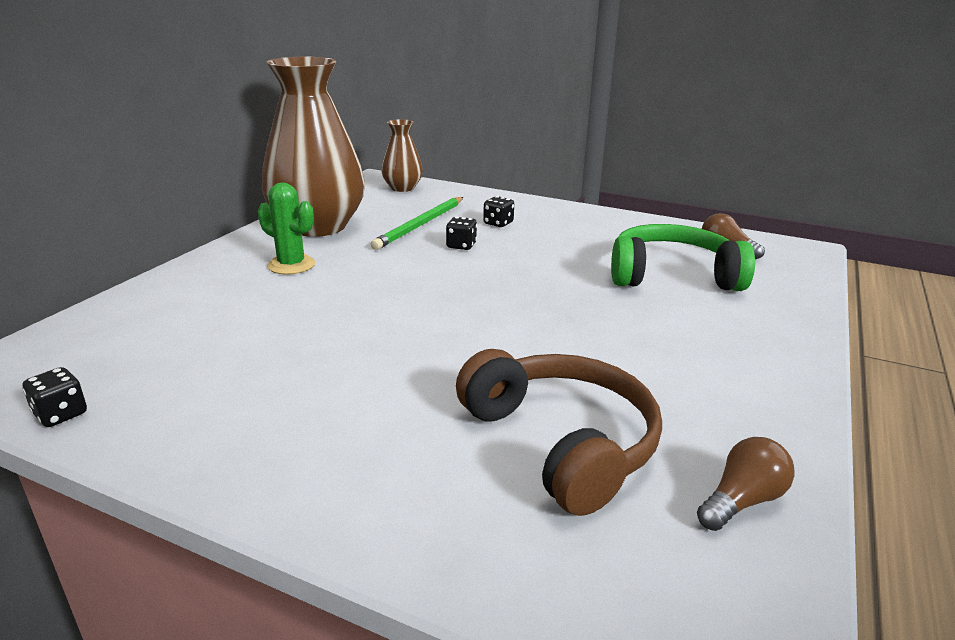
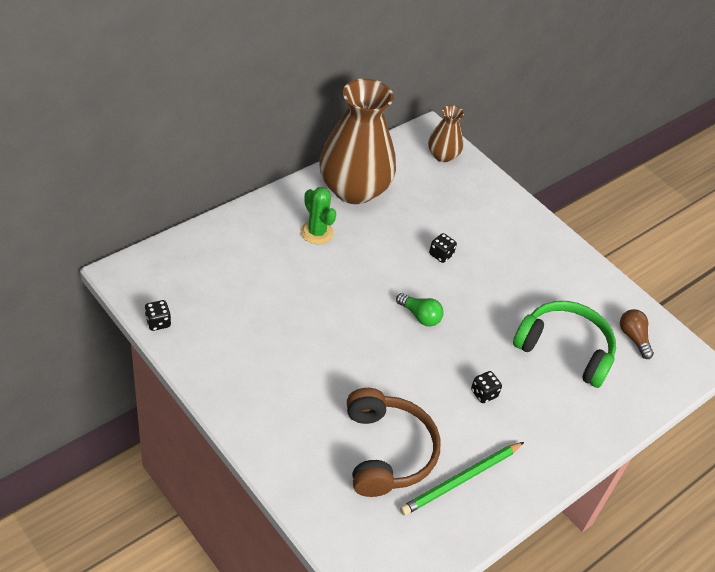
camera: 20 degrees right, 20 degrees up
(420, 225) = (427, 216): green pencil -> green pencil (461, 480)
(481, 295) = (420, 316): none -> green light bulb
(498, 223) = (486, 236): black dice -> black dice (484, 393)
(742, 501) = (446, 524): brown light bulb -> none

